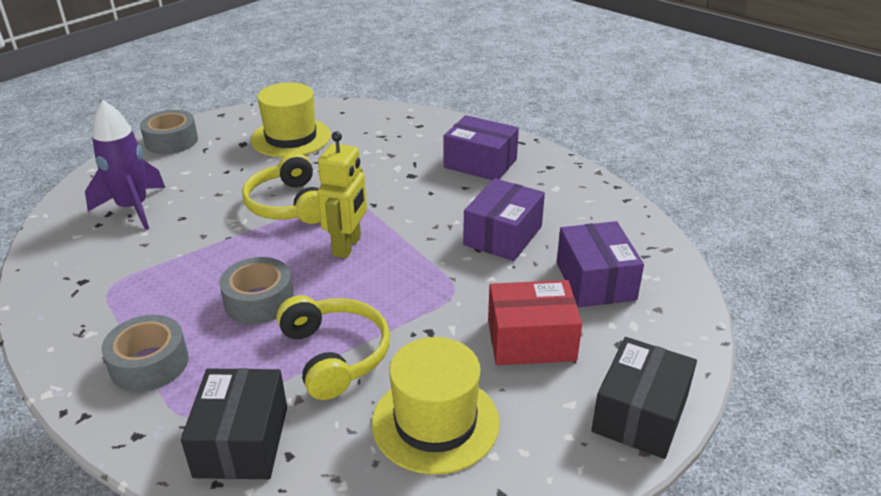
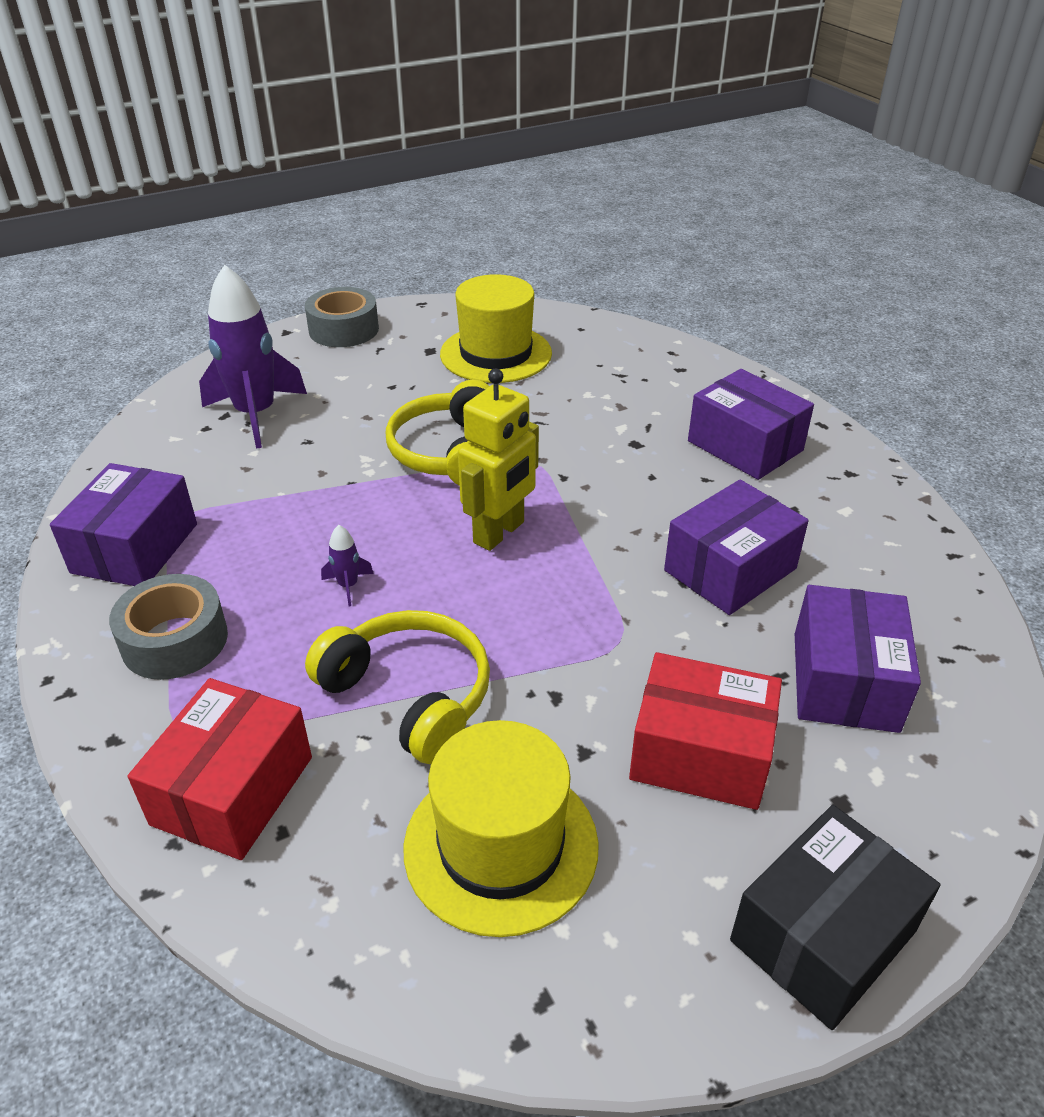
camera: 20 degrees right, 5 degrees up
(85, 313) = (135, 548): none -> purple box
(241, 441) = (233, 790): black box -> red box
(259, 301) = (348, 586): grey tape -> purple rocket
(334, 355) = (409, 696): yellow headphones -> yellow headphones turned 45 degrees counterclockwise

